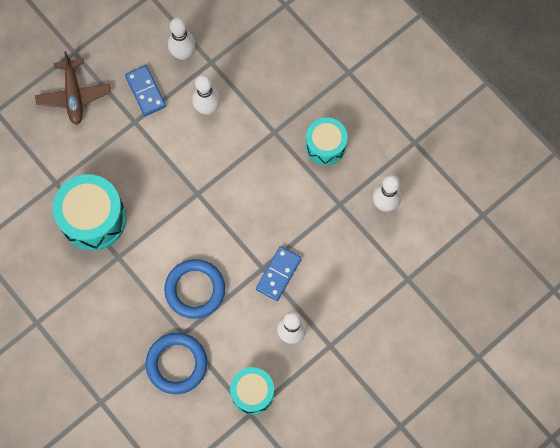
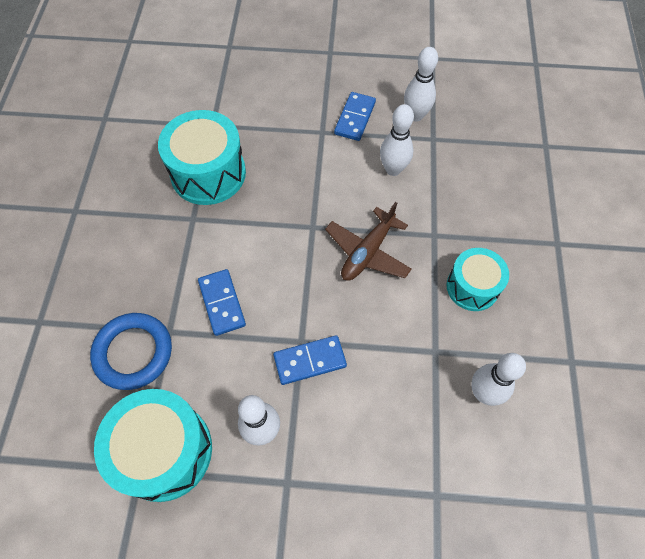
camera: 45 degrees right, 10 degrees down
(74, 95) = (296, 79): brown plane -> brown plane (367, 252)
(195, 290) = (222, 303): blue ring -> blue domino
(252, 393) = (164, 451): turquoise drum -> turquoise drum, size x1.59

